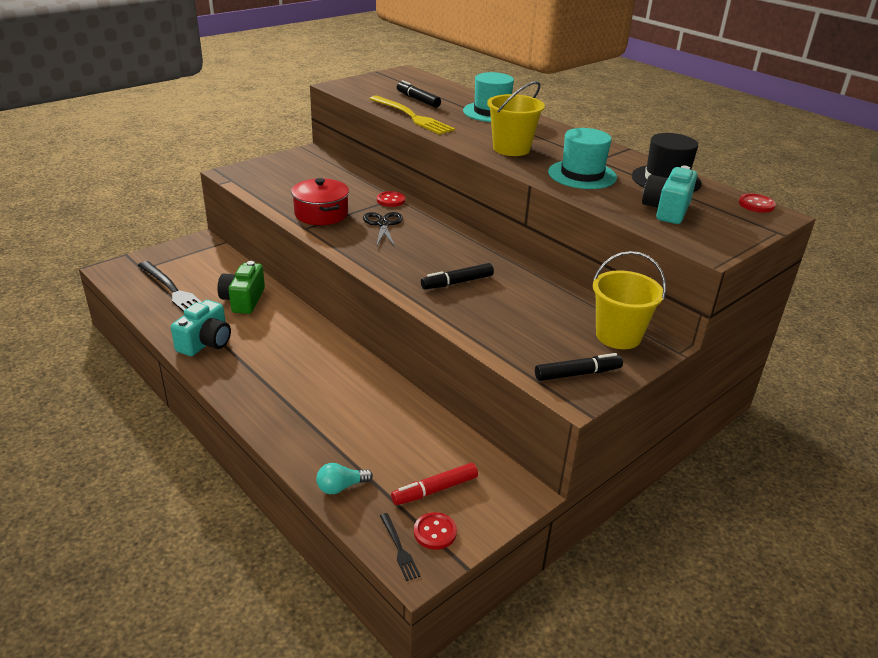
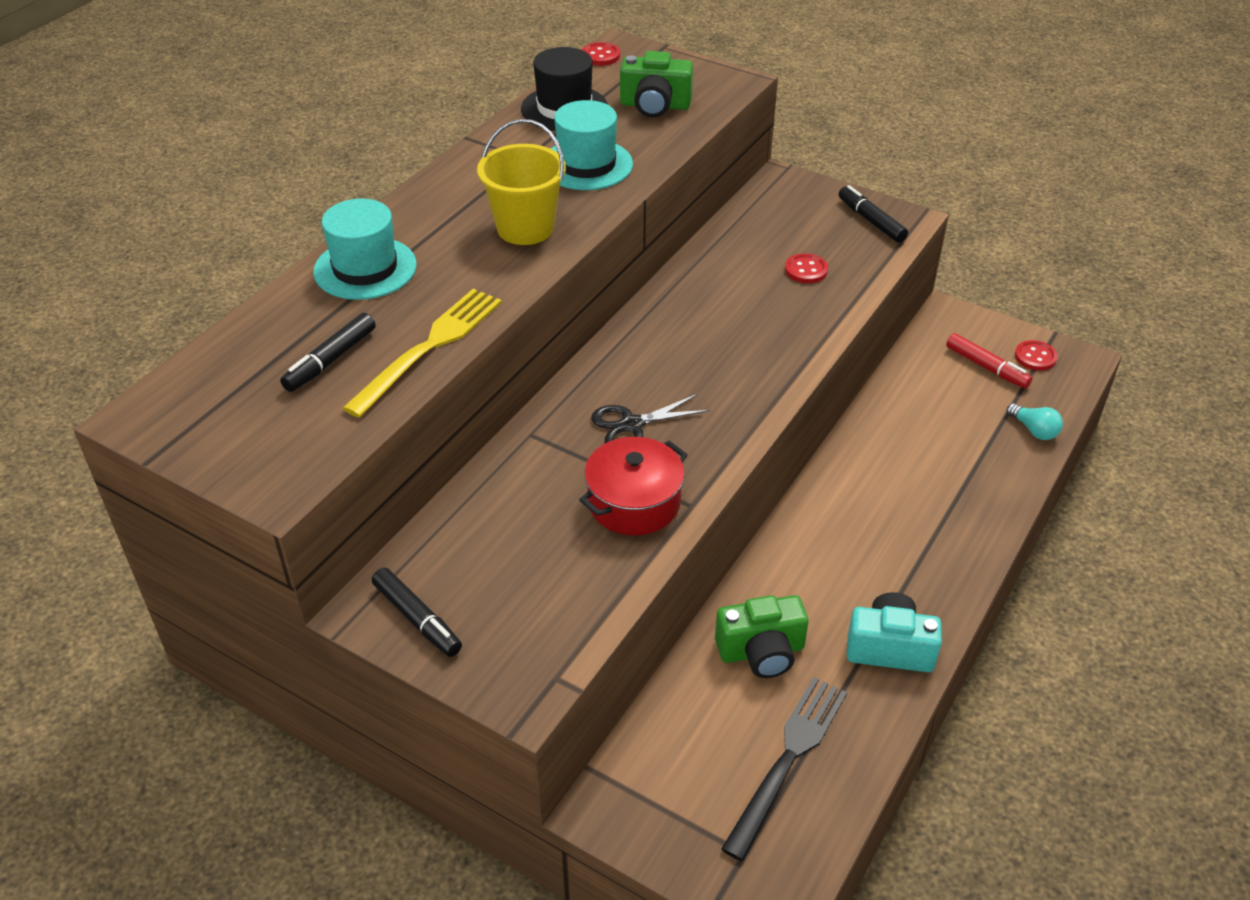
camera: 105 degrees left, 10 degrees up
(390, 200) = (542, 437): red button -> red button (806, 270)
(399, 548) = (1070, 374): black fork -> none
(457, 282) = (752, 323): black marker -> black marker (417, 618)
(618, 336) = (785, 202): yellow bucket -> none
(667, 210) = (655, 105): turquoise camera -> green camera

